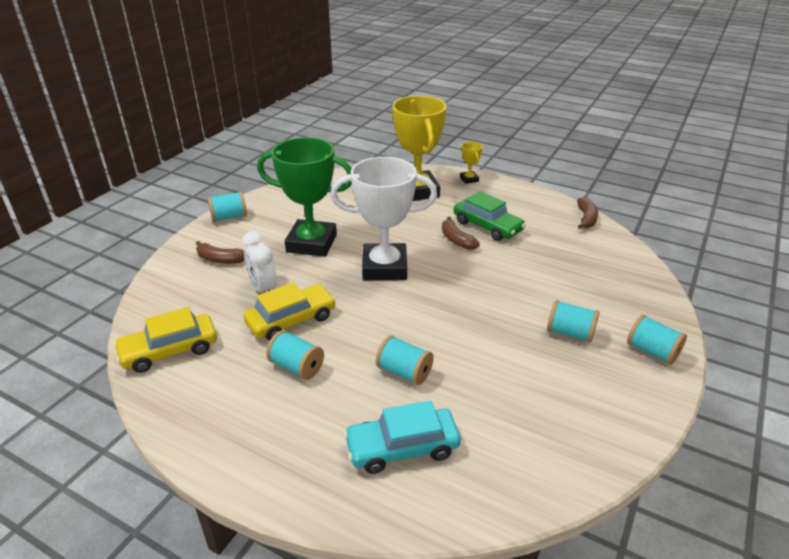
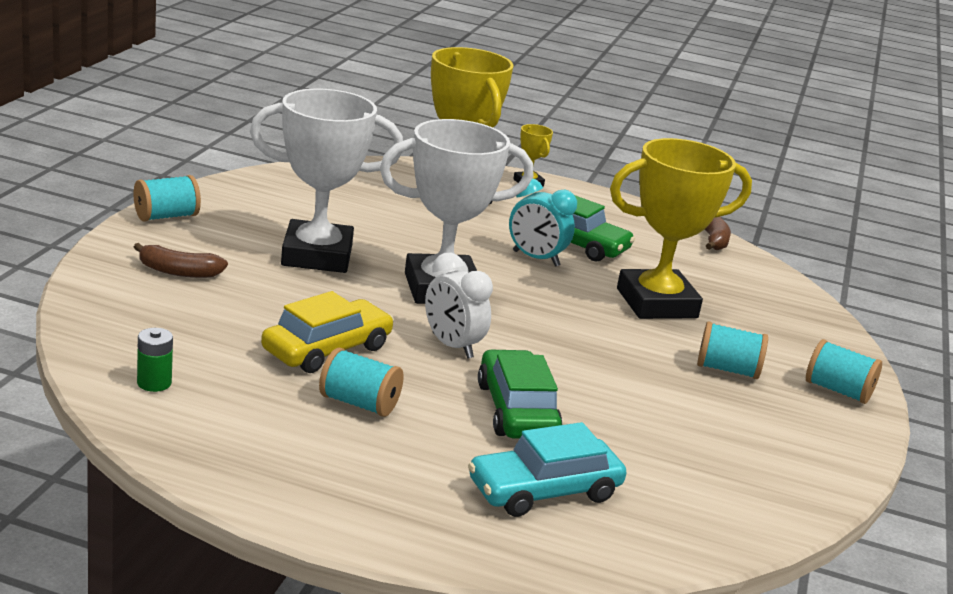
camera: 15 degrees left, 10 degrees down
(170, 350) = (154, 383): yellow car -> green battery
(263, 289) = (266, 310): white clock -> white clock (452, 346)
(311, 243) = (317, 255): green trophy -> white trophy
(404, 372) = (516, 410): turquoise spool -> green car
(456, 240) = (536, 258): brown banana -> turquoise clock
(532, 275) = (656, 303): none -> yellow trophy

